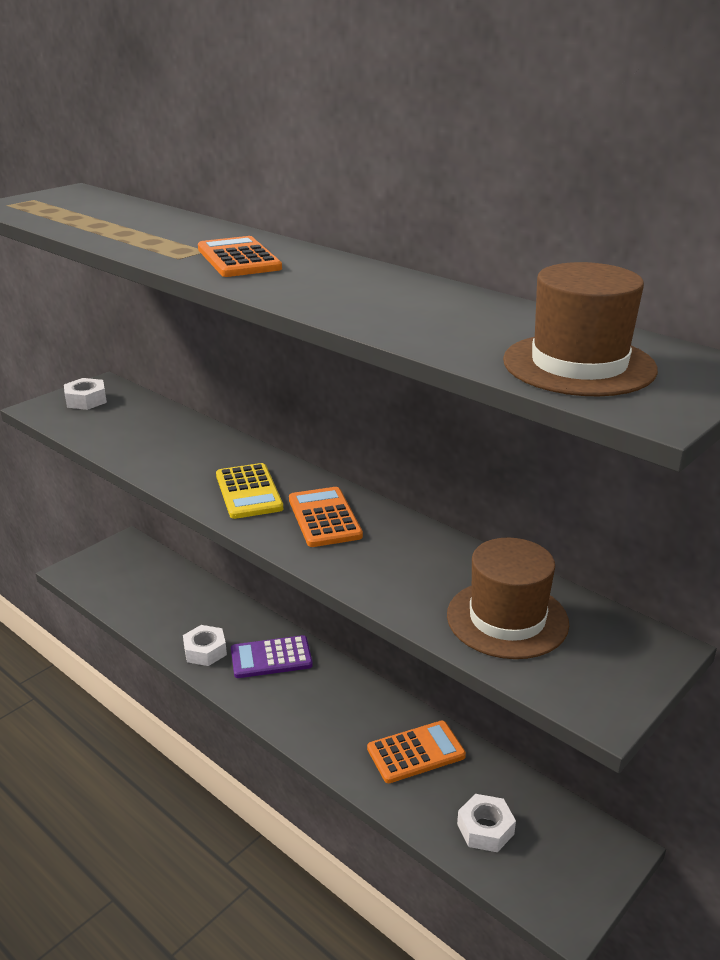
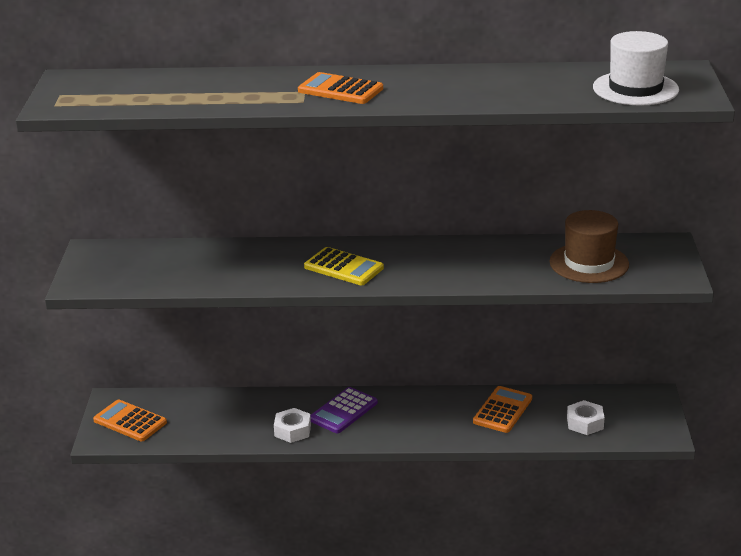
camera: 40 degrees left, 0 degrees up
(86, 400) = (103, 264): white nut -> none
(324, 518) = (415, 260): orange calculator -> orange calculator (130, 421)
(579, 365) = (635, 89): brown hat -> white hat

